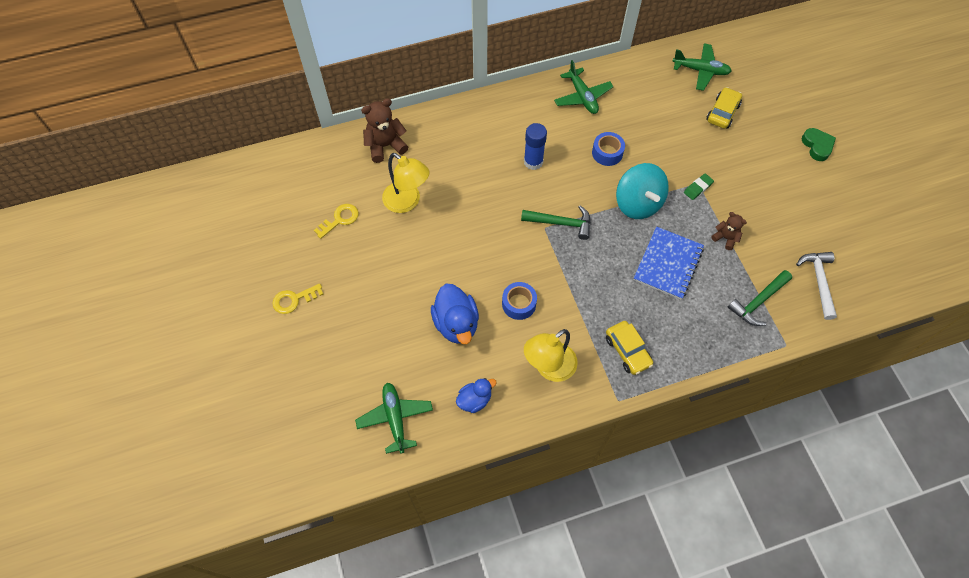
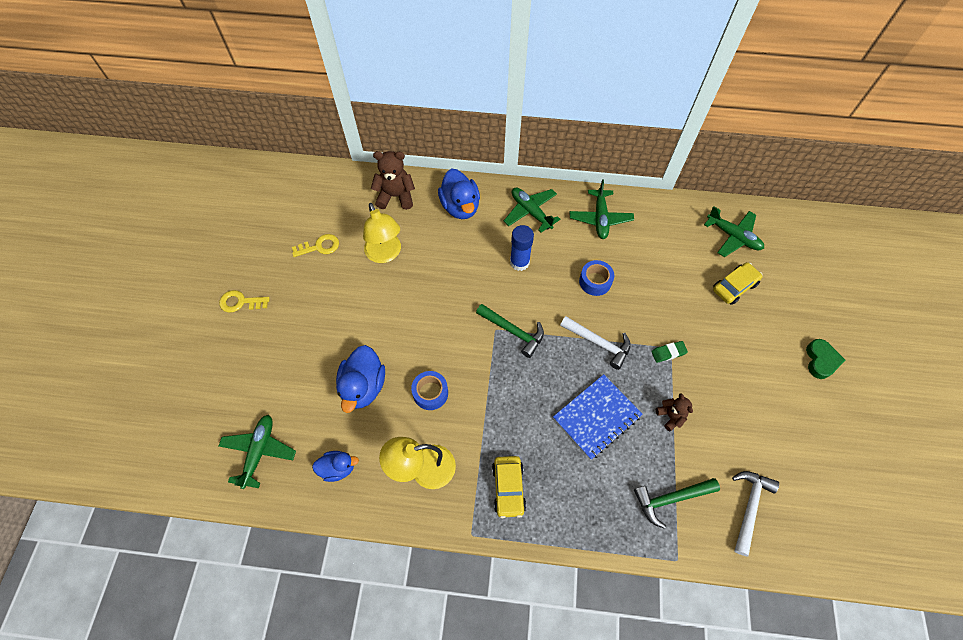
camera: 25 degrees right, 0 degrees up
(452, 133) = (460, 207): none -> blue duck
(518, 114) = (530, 212): none -> green plane
(638, 203) = (599, 343): turquoise spinning top -> white hammer

